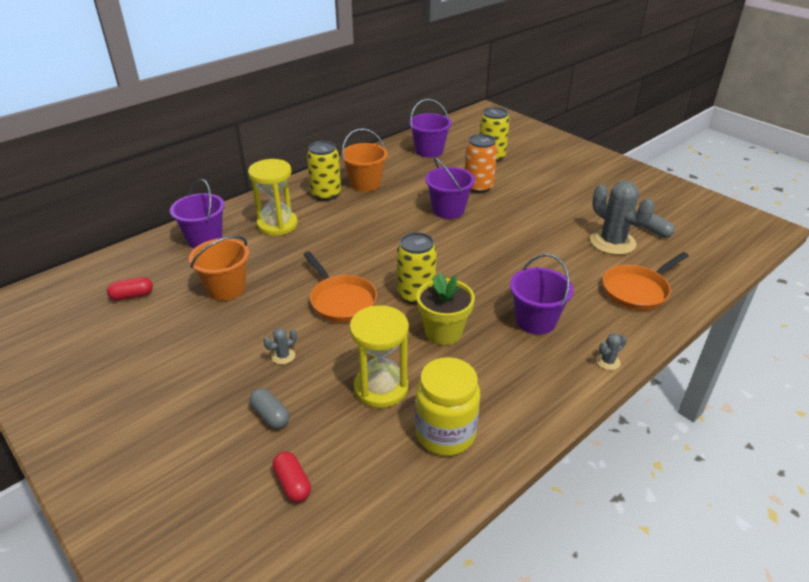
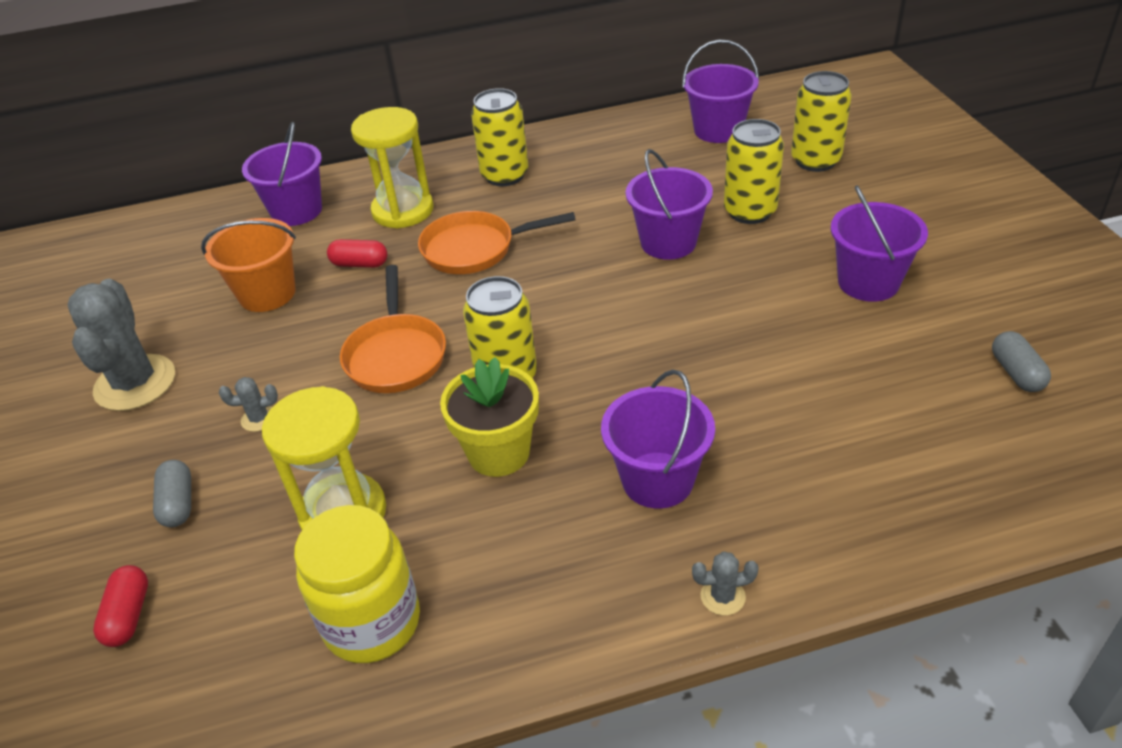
camera: 30 degrees right, 5 degrees up
(132, 296) = (155, 273): red capsule -> red capsule (360, 264)
(365, 184) = (575, 169): orange bucket -> none
(478, 187) = (750, 212): orange can -> yellow can
(561, 207) = (868, 282): none -> purple bucket
(612, 242) = (913, 373): grey cactus -> grey cactus (135, 383)
(637, 290) = (886, 480): orange pan -> orange pan (474, 249)

